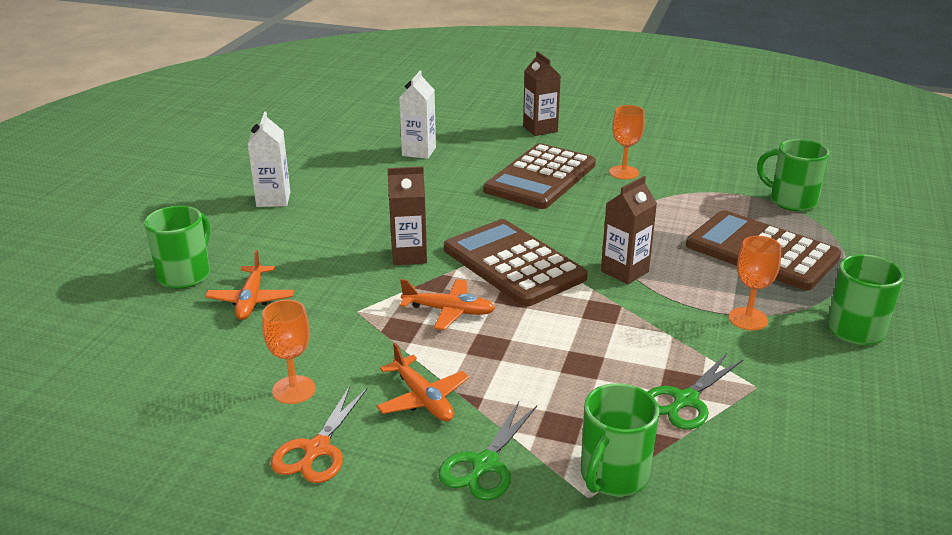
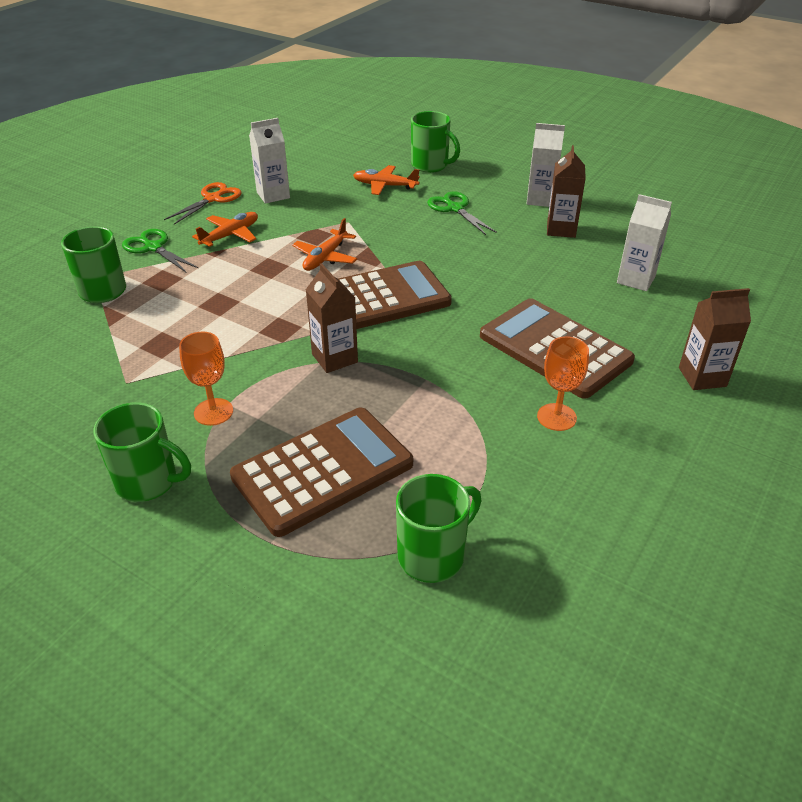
camera: 105 degrees right, 10 degrees up
(294, 390) = (273, 195): orange goblet -> white carton
(317, 449) = (212, 199): orange scissors -> orange scissors turned 90 degrees clockwise
(409, 255) = (418, 250): brown carton -> brown carton (561, 229)
(423, 399) = (230, 235): orange plane -> orange plane turned 150 degrees clockwise
(685, 400) = (141, 340): green scissors -> green scissors (455, 208)

